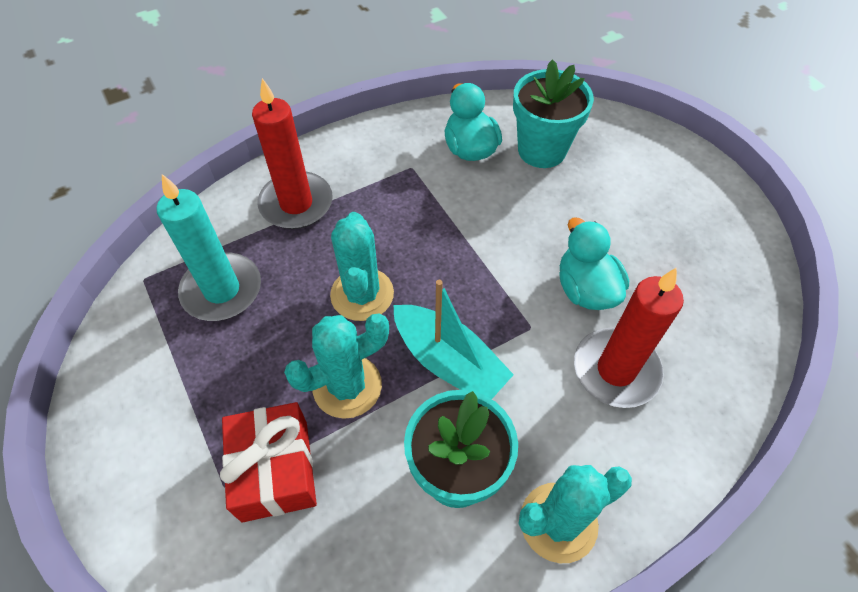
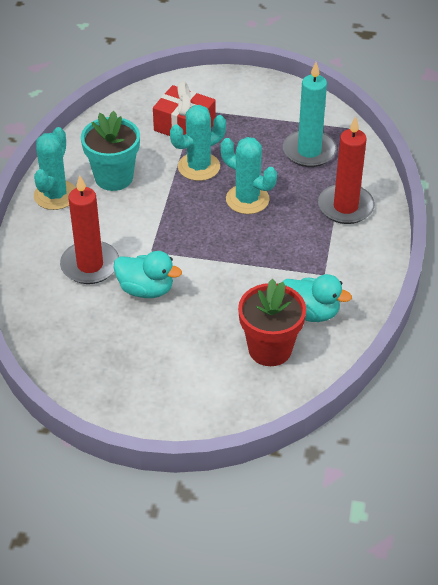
camera: 130 degrees right, 10 degrees down
(347, 386) = (199, 167): turquoise cactus -> turquoise cactus turned 45 degrees clockwise
(449, 362) = (169, 208): turquoise boat -> none
(541, 150) = (270, 349): turquoise flower pot -> red flower pot

